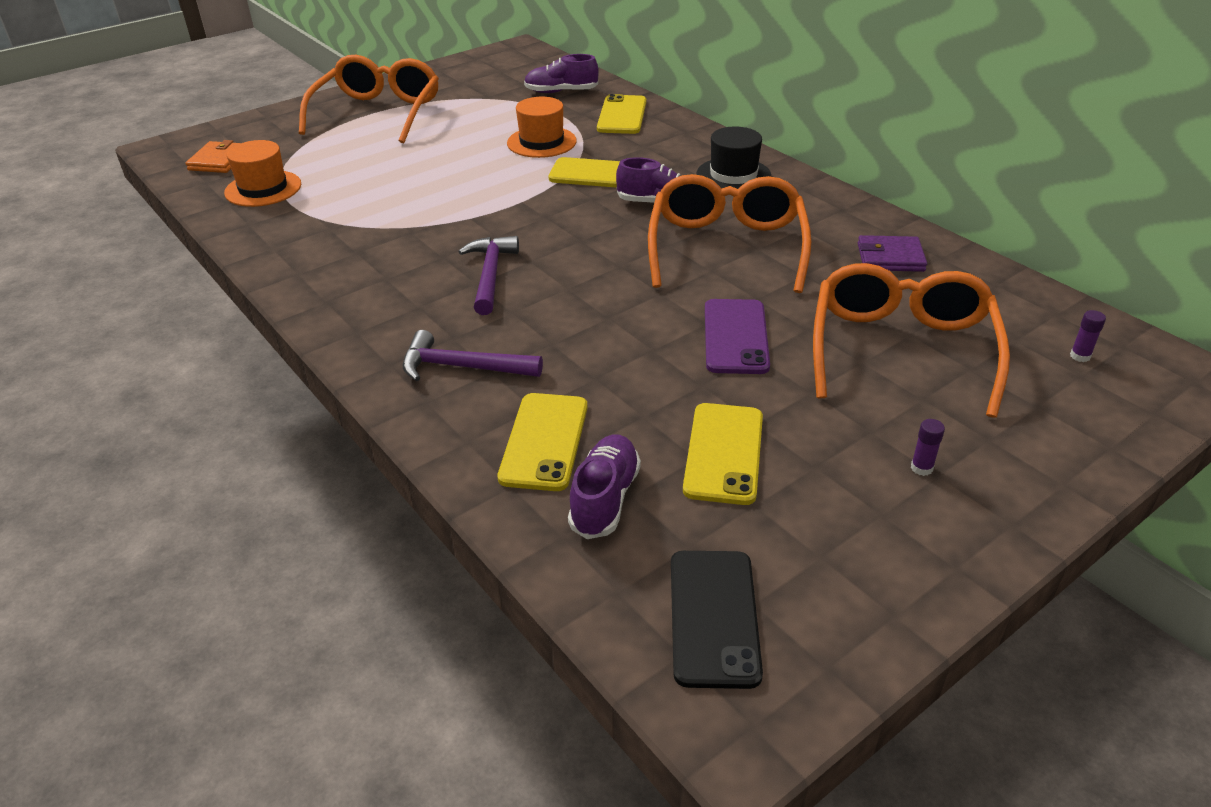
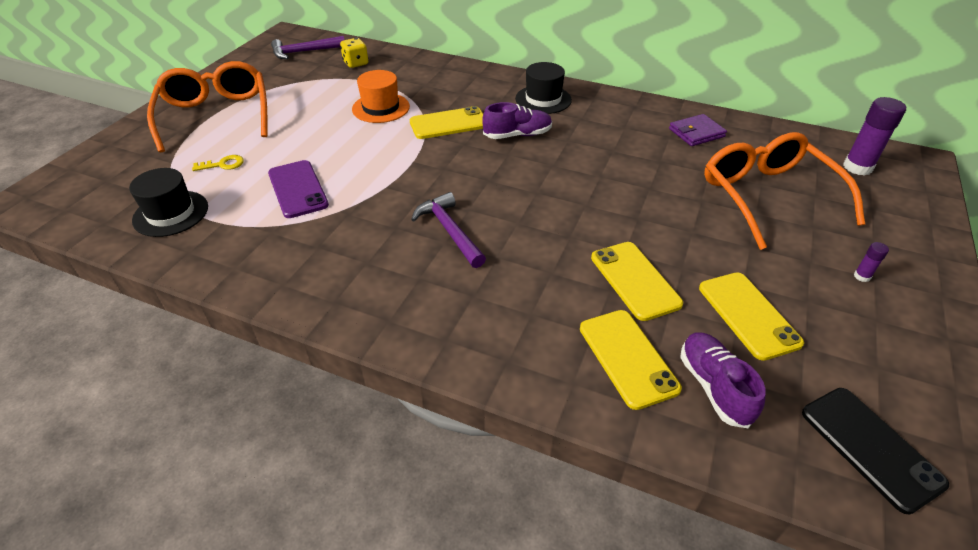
camera: 30 degrees left, 5 degrees up
(219, 161) = (98, 198): orange wallet -> none
(263, 188) = (171, 213): orange hat -> black hat
(343, 159) = (223, 164): none -> yellow key
(463, 367) = (506, 319): purple hammer -> purple hammer (304, 52)
(561, 92) = (356, 63): purple shoe -> yellow dice
(622, 115) = (421, 72): yellow phone -> yellow phone (635, 280)
(726, 247) = (593, 155): orange glasses -> none
(735, 337) = (666, 222): purple phone -> purple phone (297, 189)
(1080, 356) = (857, 167): purple glue stick -> purple glue stick, size x2.14

